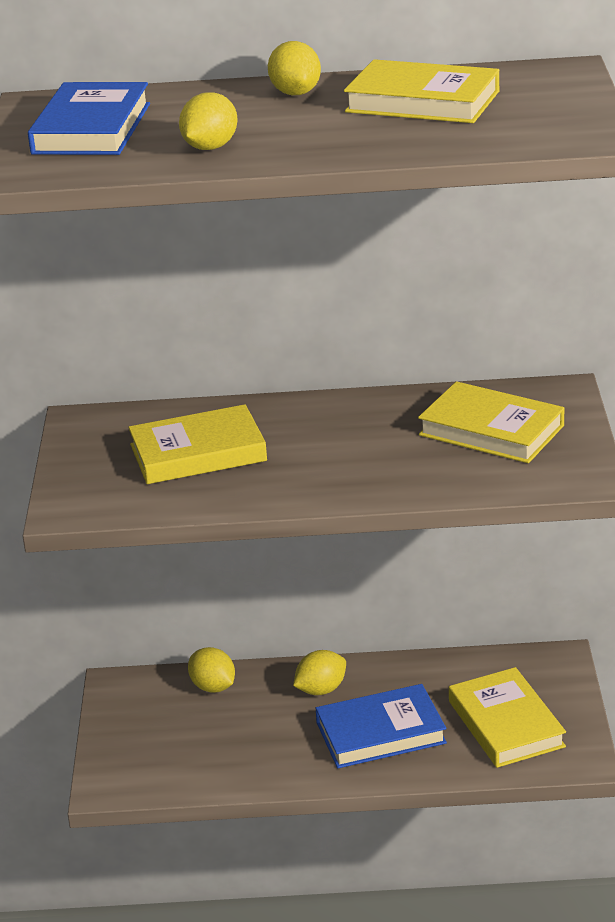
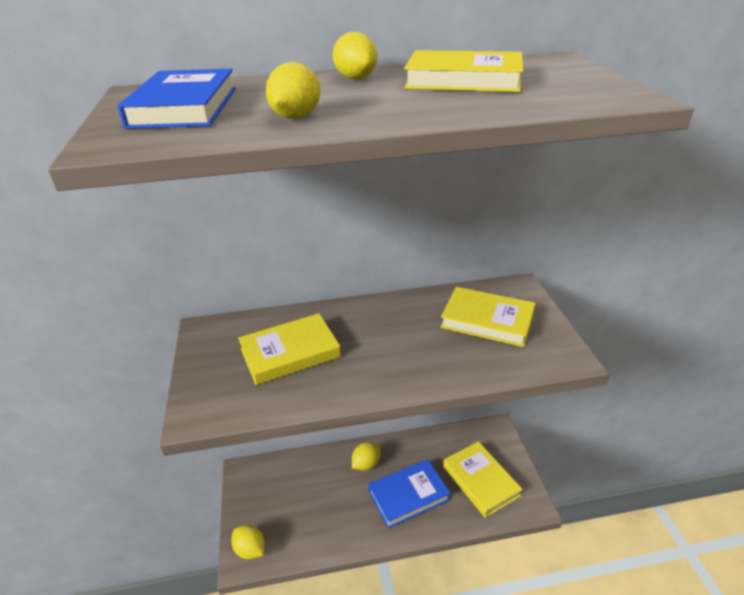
camera: 10 degrees left, 5 degrees up
(213, 687) = (301, 468): yellow lemon -> yellow lemon (250, 550)

